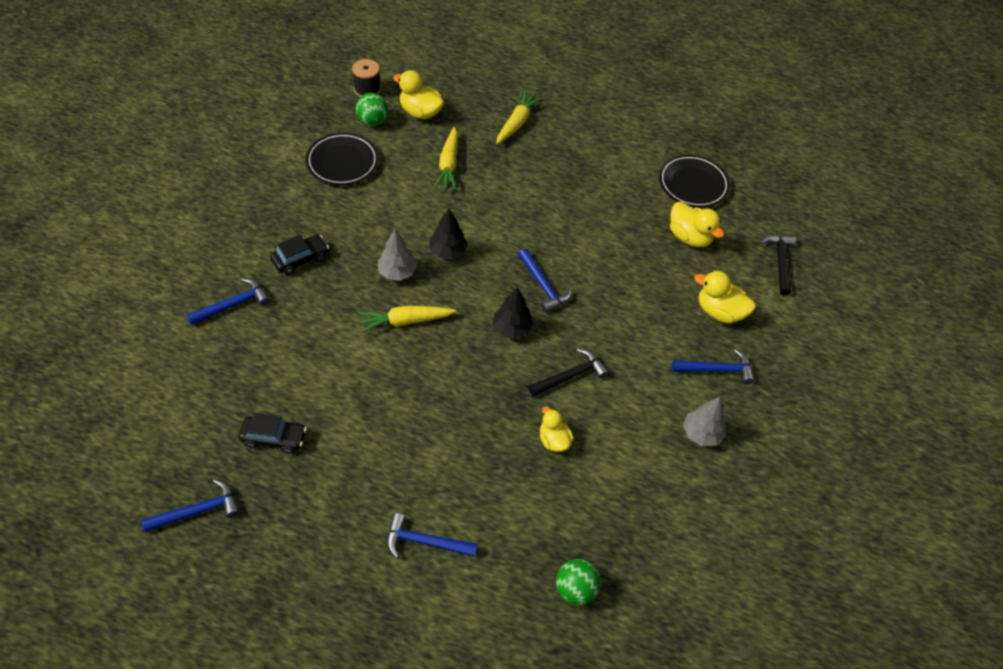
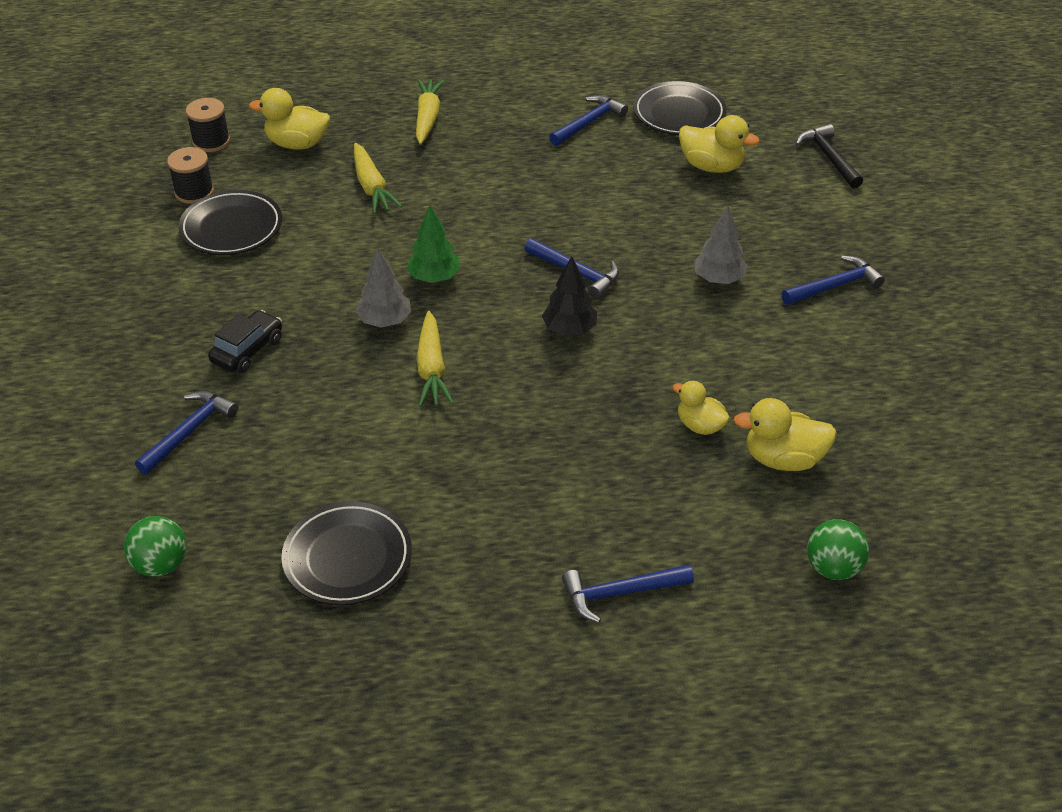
camera: 20 degrees left, 10 degrees down
(198, 511) = (299, 680): blue hammer -> blue hammer (589, 122)
(274, 438) = (347, 558): black car -> black plate
(335, 125) = (194, 192): none -> black spool
(372, 121) = (241, 172): green ball -> green ball (161, 564)
(405, 321) = (432, 369): yellow carrot -> yellow carrot turned 60 degrees counterclockwise
(448, 252) = (434, 277): black tree -> green tree
(570, 376) = (673, 353): black hammer -> none
(701, 433) = (863, 355): grey tree -> grey tree (718, 279)
(719, 312) = (797, 228): yellow duck -> yellow duck (783, 459)

